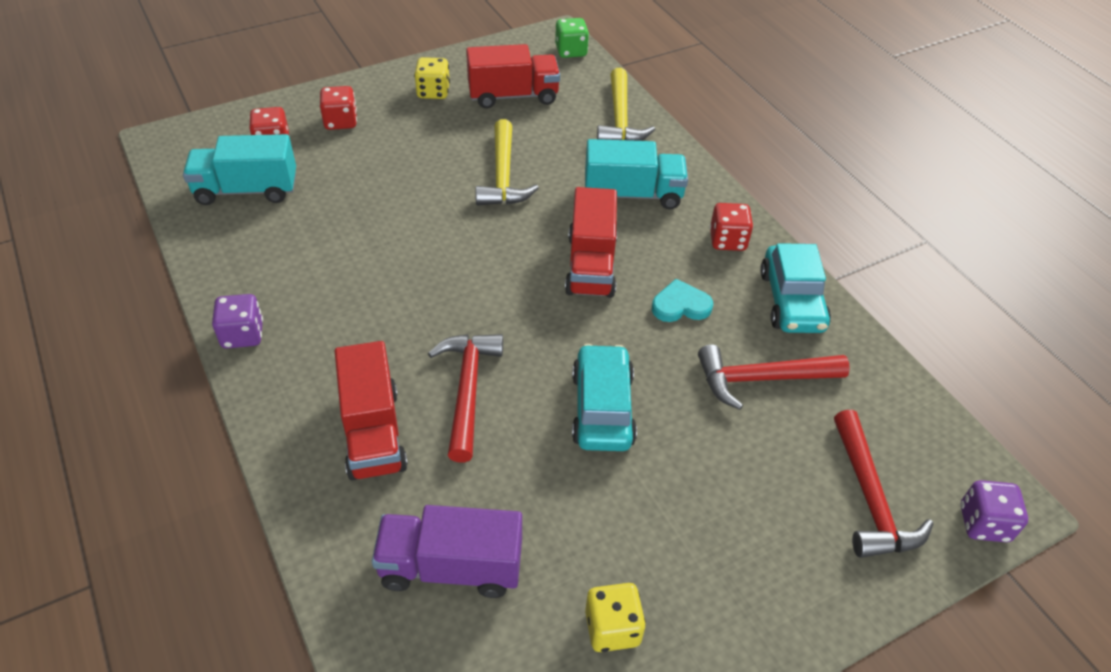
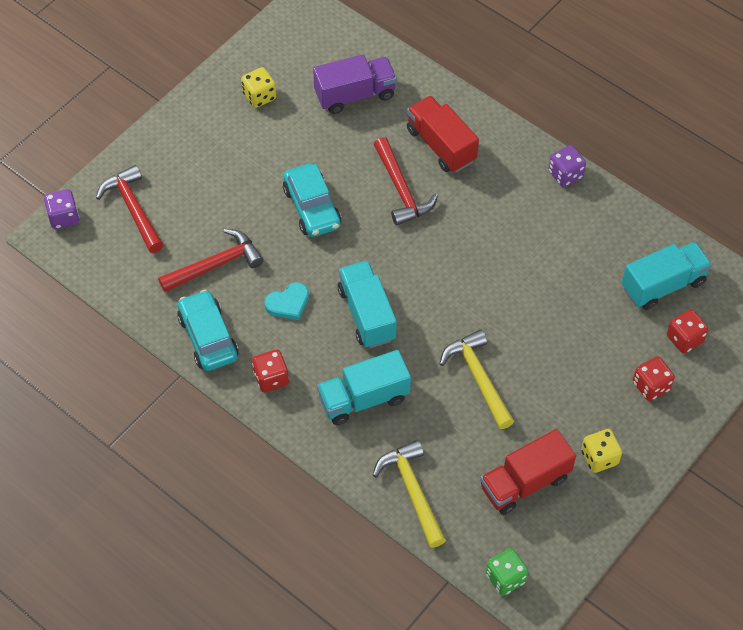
camera: 160 degrees right, 10 degrees up
(591, 265) = (367, 314): red truck -> turquoise truck

